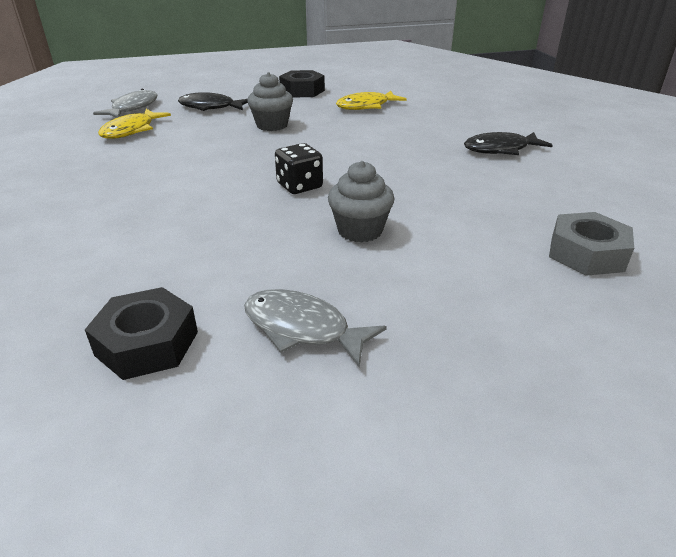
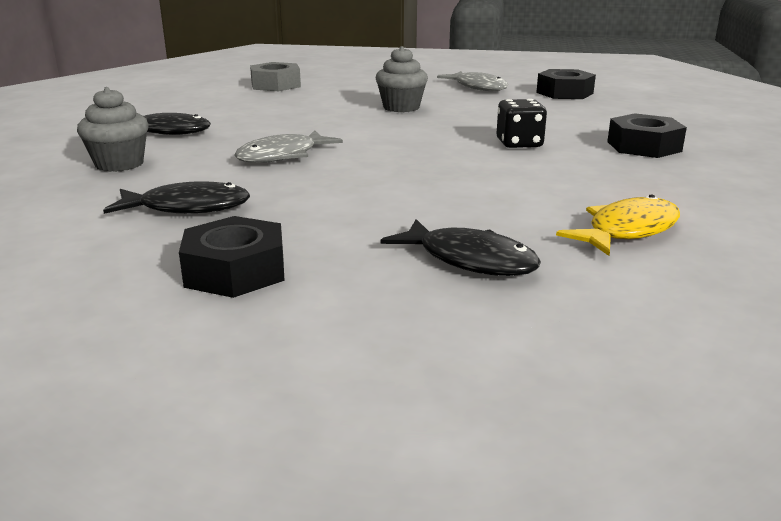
camera: 155 degrees left, 10 degrees down
(81, 210) = (644, 146): none -> black nut
(132, 108) = (649, 292): grey fish -> grey fish (282, 156)
(272, 125) = (384, 200): grey cupcake -> grey cupcake (119, 164)
(299, 186) = (419, 134): black dice -> black dice (519, 143)
(366, 106) = (188, 208): yellow fish -> black fish

